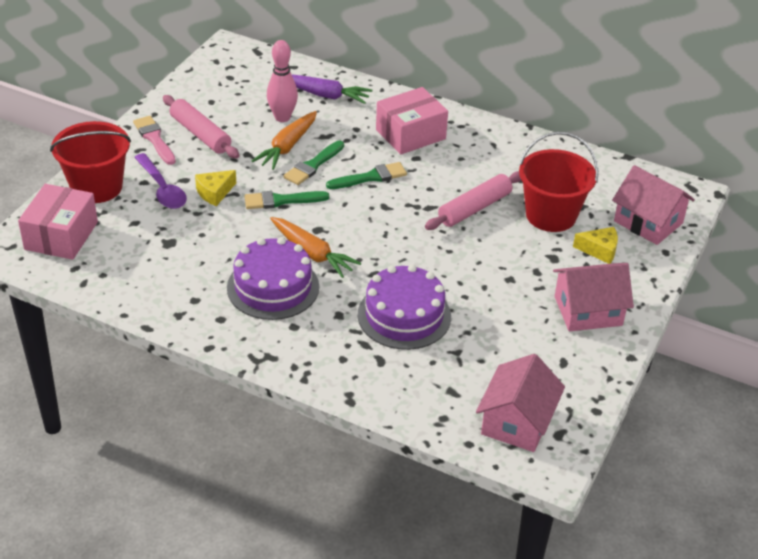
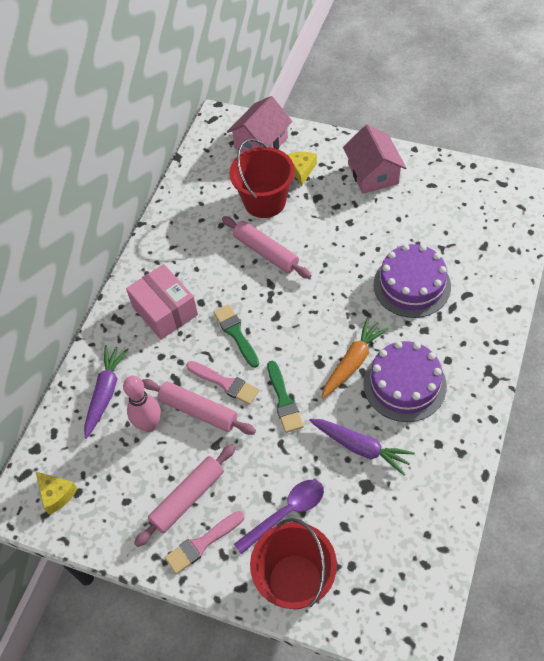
camera: 90 degrees left, 15 degrees up
(61, 236) = (381, 593): pink box -> none
(210, 244) = (361, 448): none -> purple carrot
(214, 193) = (283, 462): yellow cheese -> yellow cheese (56, 494)
(287, 147) = (198, 411): orange carrot -> pink rolling pin
(313, 165) = (225, 383): green brush -> pink brush
(517, 422) = (500, 206): pink house -> none

